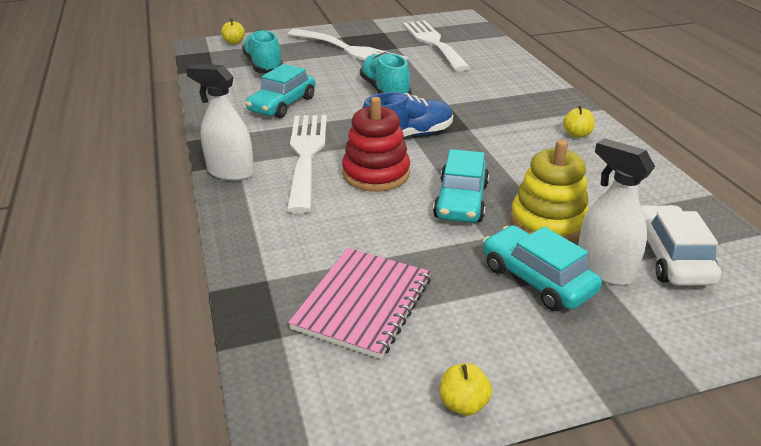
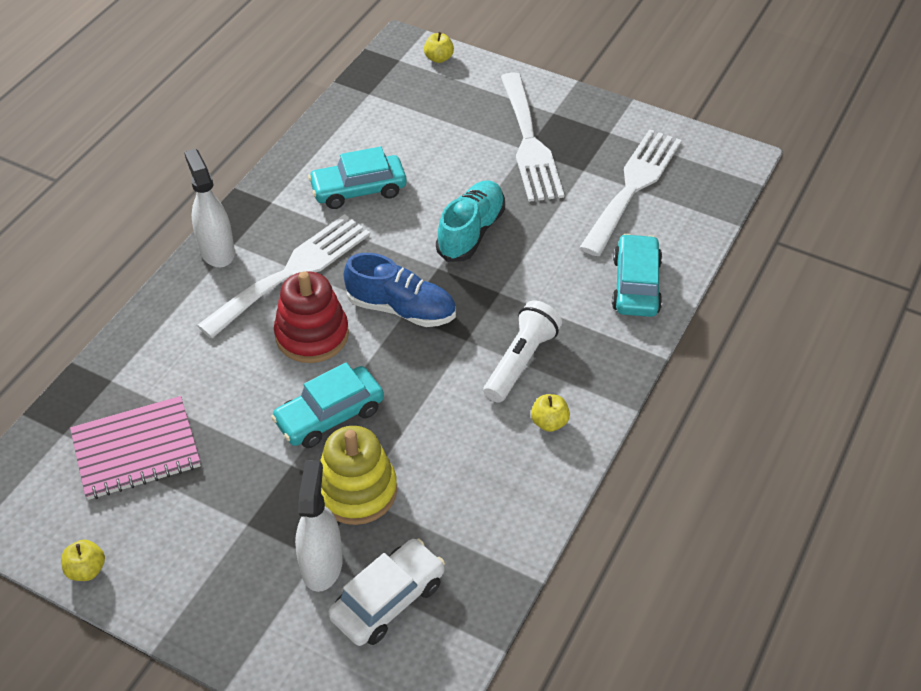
camera: 45 degrees right, 15 degrees up
(264, 66) = (416, 117): turquoise shoe -> none
(514, 121) = (520, 361): none -> white flashlight
(537, 279) = (265, 530): turquoise car -> turquoise car (636, 285)

